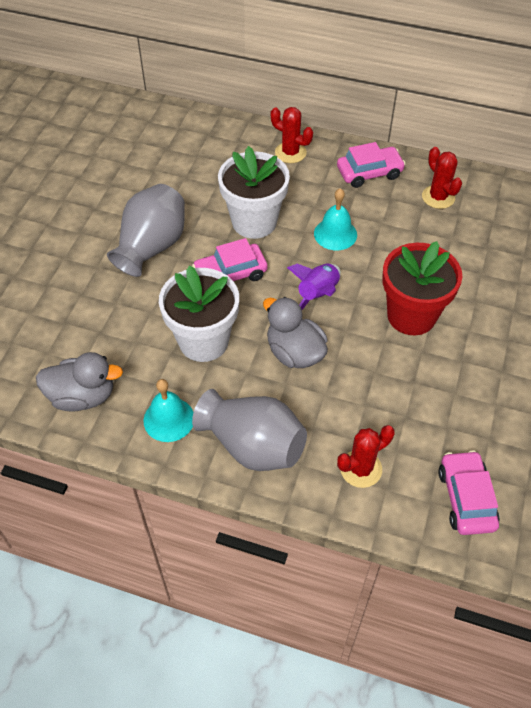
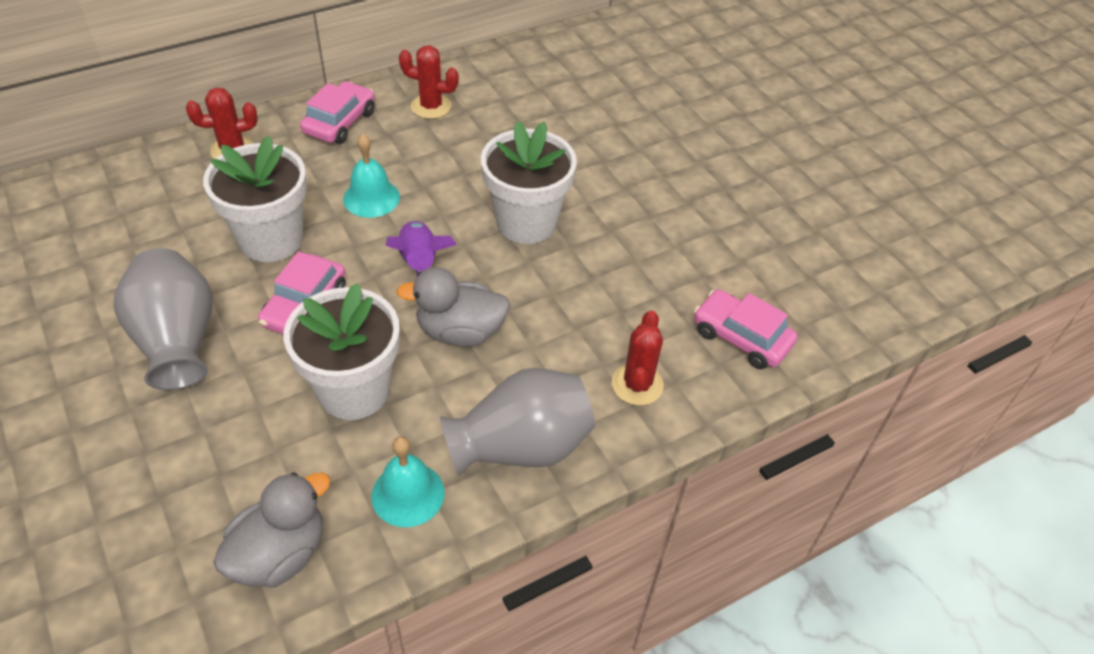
camera: 50 degrees left, 5 degrees down
(411, 315) = (526, 222): red flower pot -> white flower pot

